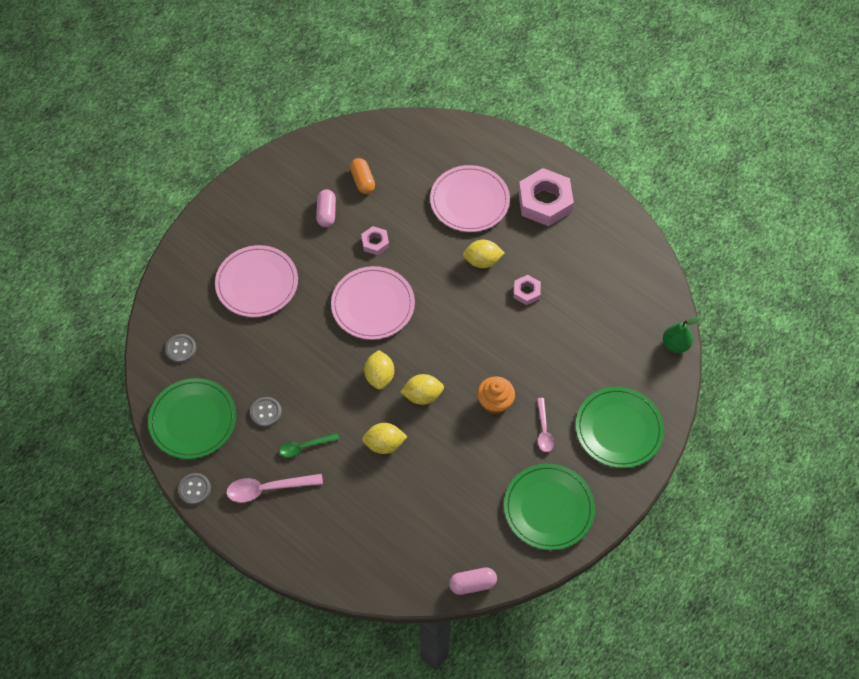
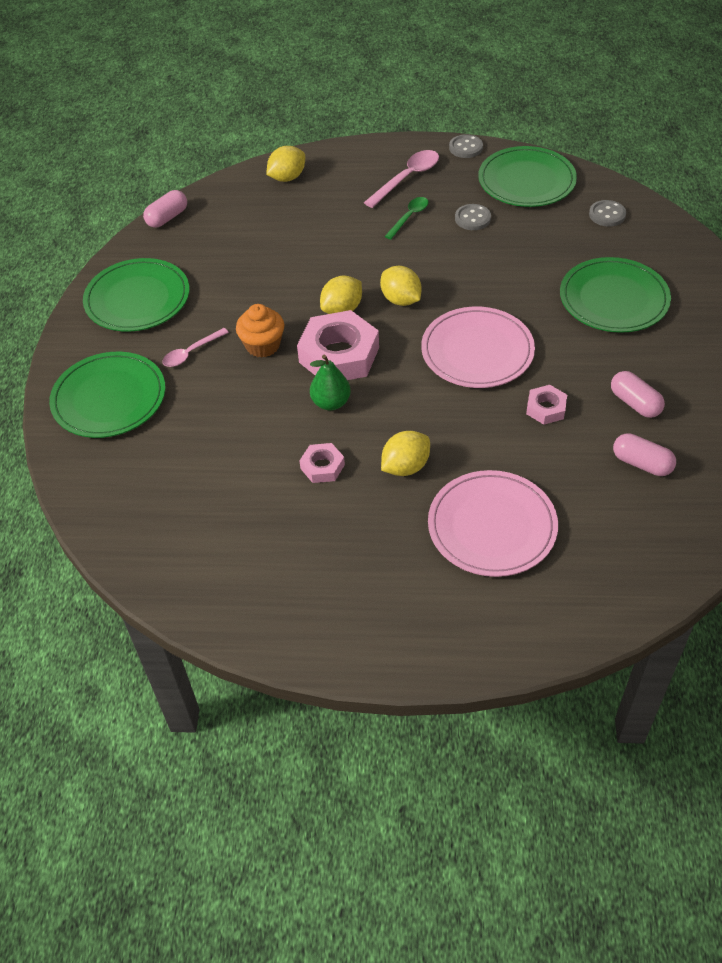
camera: 145 degrees right, 10 degrees down
(257, 283) = (614, 299): pink plate -> green plate
(363, 181) = (641, 463): orange capsule -> pink capsule
(384, 444) = (339, 257): yellow lemon -> yellow lemon (287, 178)
(544, 430) = (191, 352): pink spoon -> pink spoon turned 90 degrees counterclockwise
(545, 201) = (396, 591): pink nut -> pink nut (339, 355)
(675, 344) = (94, 520): green pear -> green pear (331, 403)

